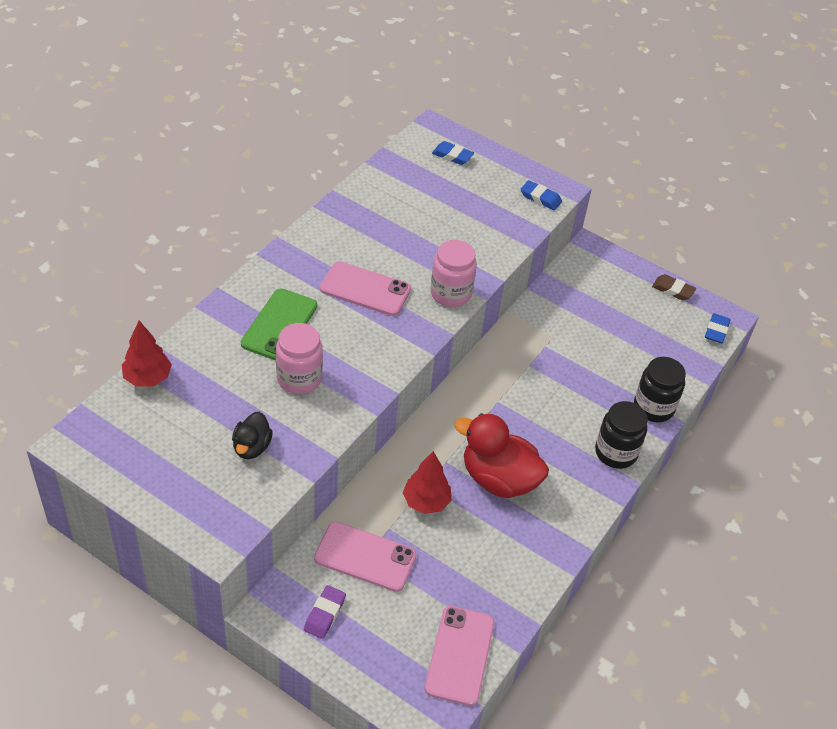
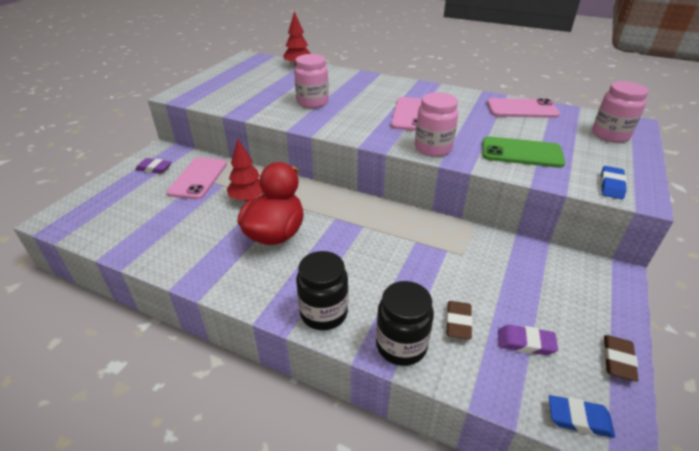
camera: 85 degrees right, 10 degrees down
(252, 447) = (250, 95): black duck -> none
(279, 325) = (358, 92): green phone -> green phone (521, 153)
(452, 156) = (610, 135): blue eraser -> pink jar
(459, 655) = (104, 228): pink phone -> pink phone (522, 109)
(633, 365) = (458, 322): none -> brown eraser
(655, 333) = (525, 343): none -> purple eraser

